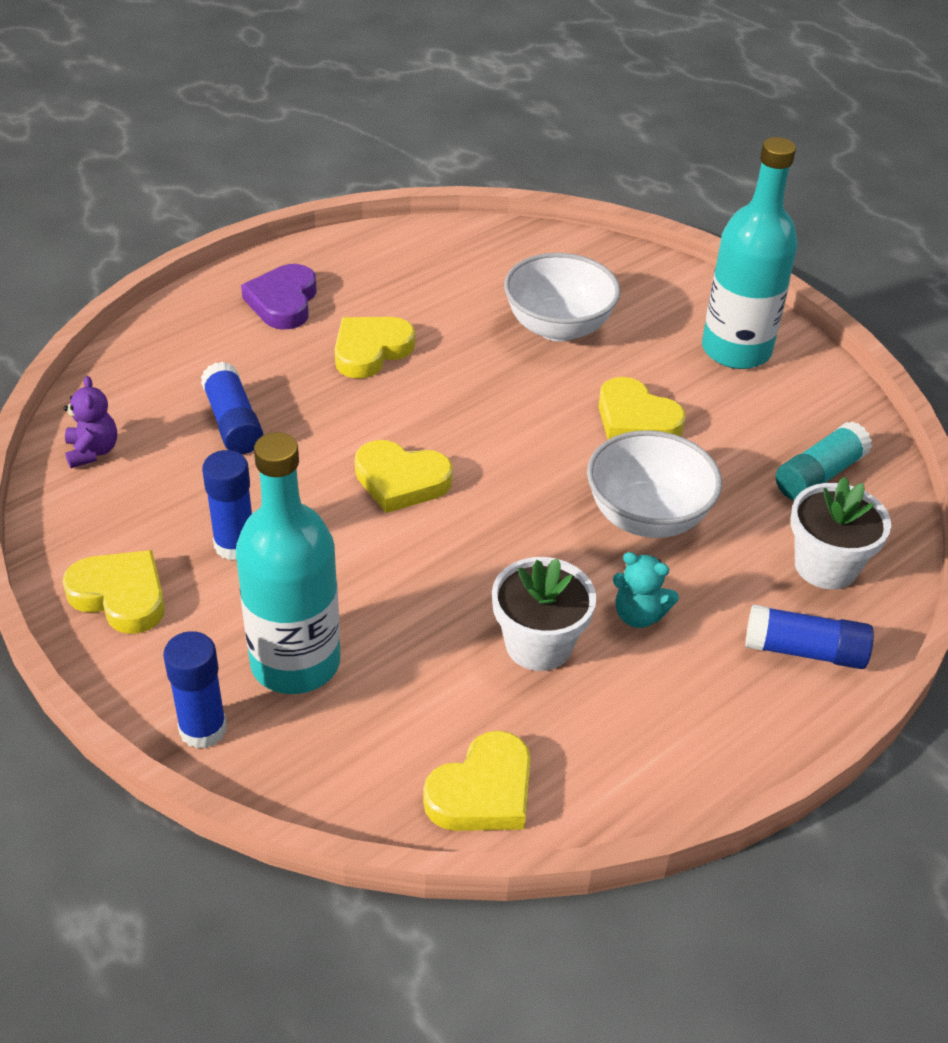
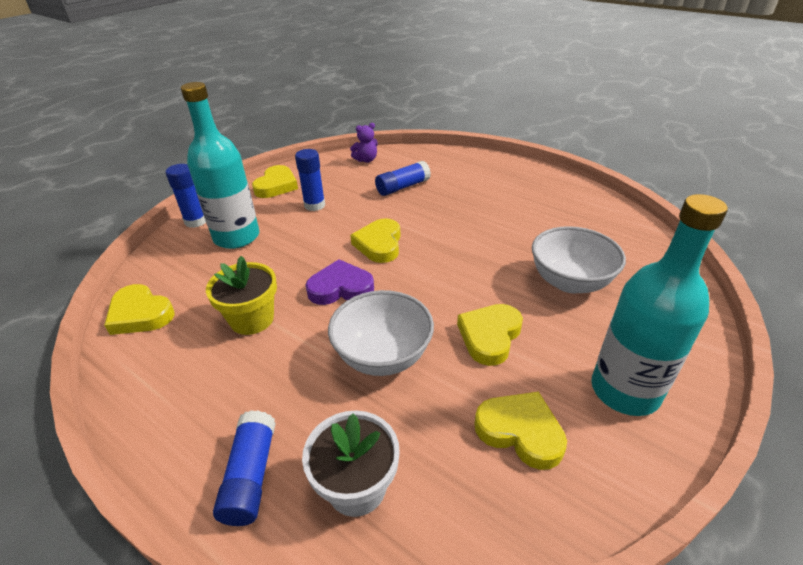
camera: 80 degrees right, 5 degrees down
(283, 302) = (509, 181): purple heart -> purple heart (340, 288)
(371, 351) = (487, 214): yellow heart -> yellow heart (520, 432)
(538, 644) = (252, 319): white flower pot -> yellow flower pot
(638, 615) = (282, 363): turquoise teddy bear -> none
(819, 475) = (480, 473): turquoise glue stick -> none

